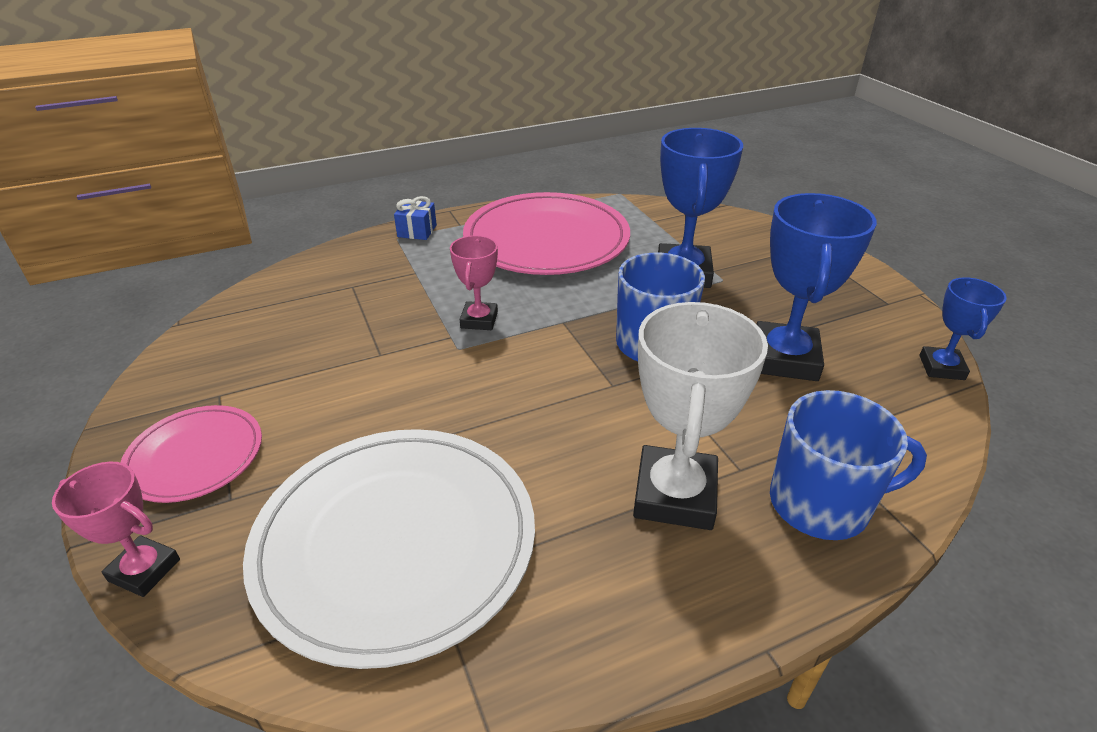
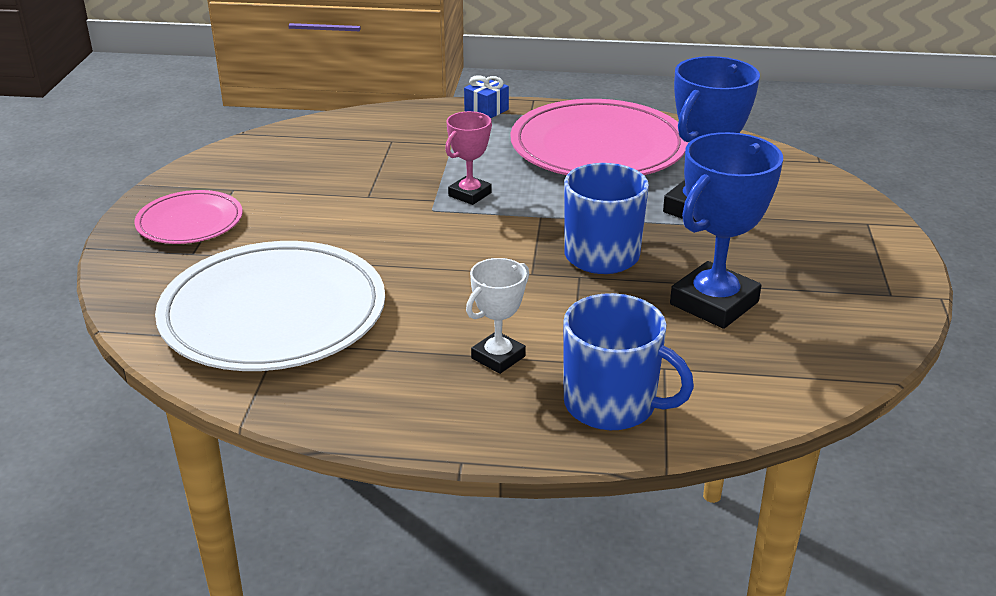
camera: 30 degrees right, 5 degrees down
(144, 570) = (116, 274): pink trophy -> none
(674, 495) = (498, 357): white trophy -> white trophy, size x0.56
(941, 367) = (869, 359): blue trophy -> none

